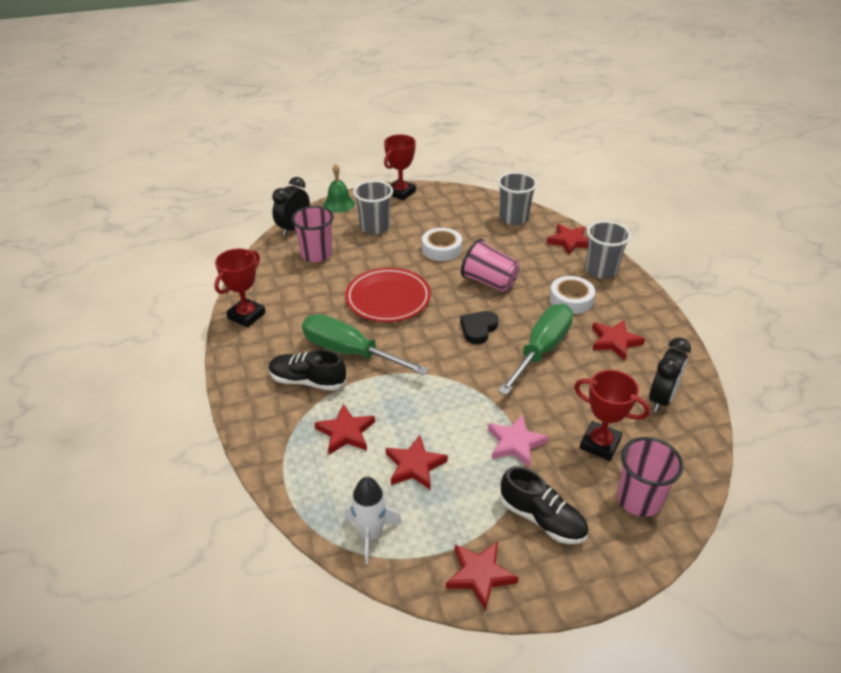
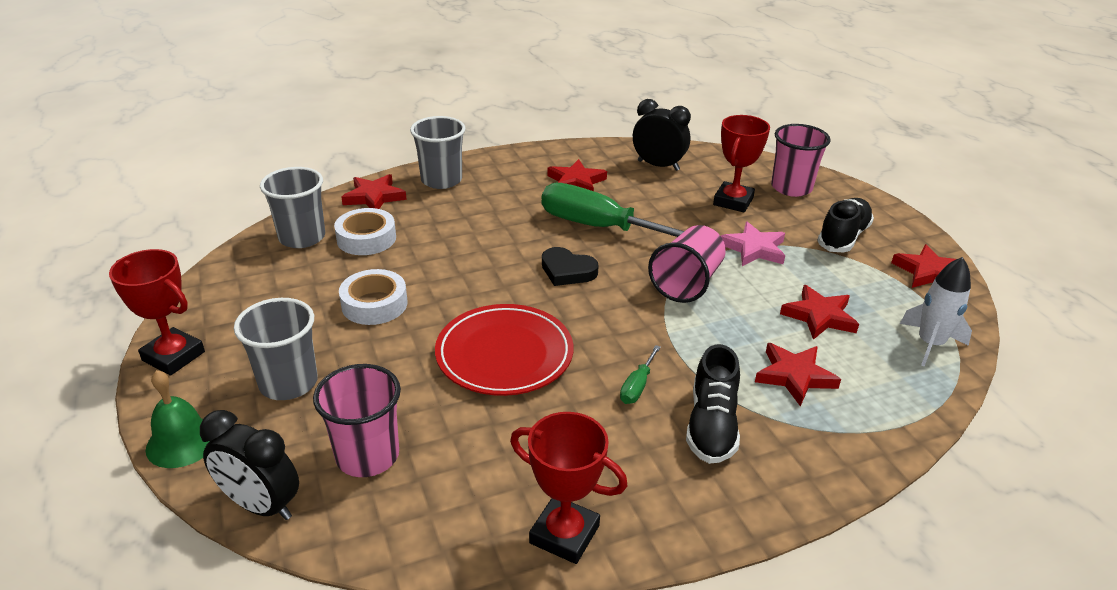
camera: 95 degrees left, 5 degrees down
(349, 352) = (637, 386): green screwdriver -> green screwdriver, size x0.42
(489, 282) = (463, 261): pink cup -> pink cup (687, 283)
(571, 299) = (501, 203): white tape -> white tape (366, 238)

